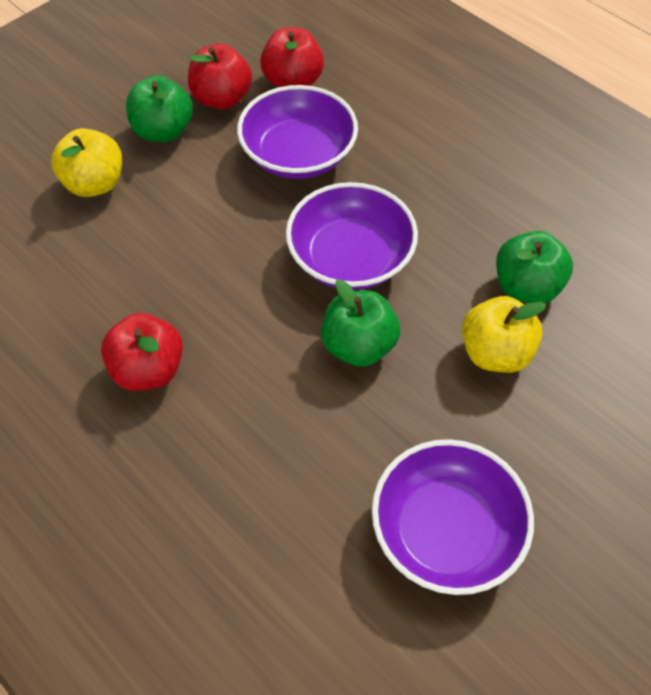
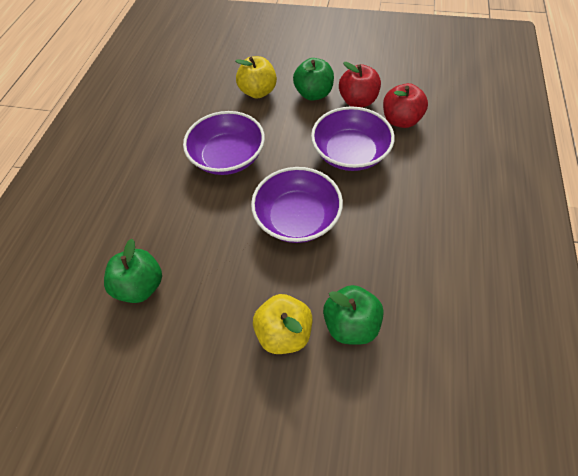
camera: 60 degrees right, 0 degrees up
(149, 369) = (163, 177): red apple -> none
(358, 345) = (238, 256): green apple -> green apple (141, 286)
(446, 530) = (140, 371): purple bowl -> purple bowl (228, 157)

